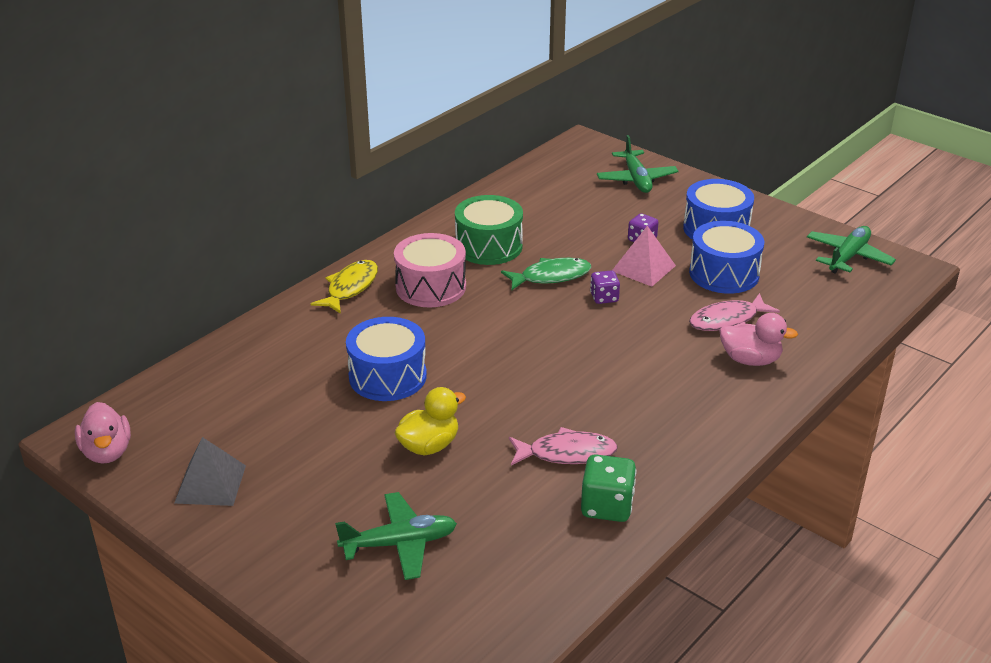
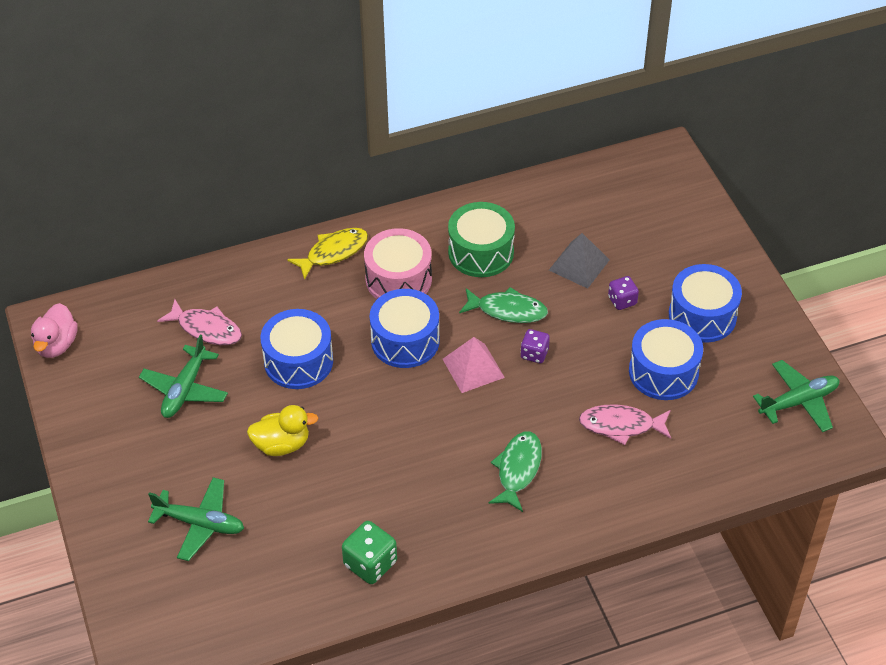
camera: 30 degrees right, 15 degrees up
(210, 484) = (107, 407): grey pyramid -> grey pyramid (579, 265)
(478, 327) = (405, 341): none -> blue drum
(566, 453) = (378, 500): pink fish -> pink fish (206, 329)
(636, 179) = (679, 223): green plane -> green plane (185, 389)
(643, 268) = (596, 335): pink pyramid -> pink pyramid (473, 368)
(672, 382) = (518, 470): none -> green fish
(750, 360) = (603, 477): pink duck -> none

